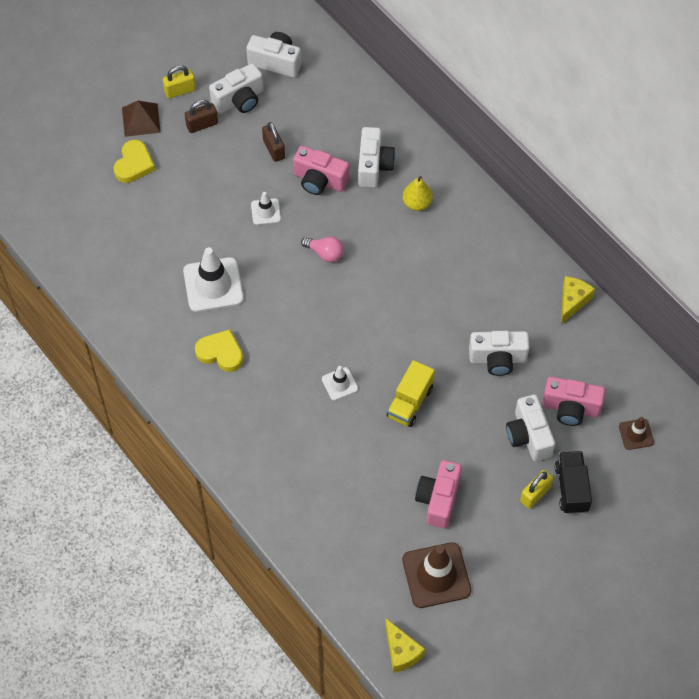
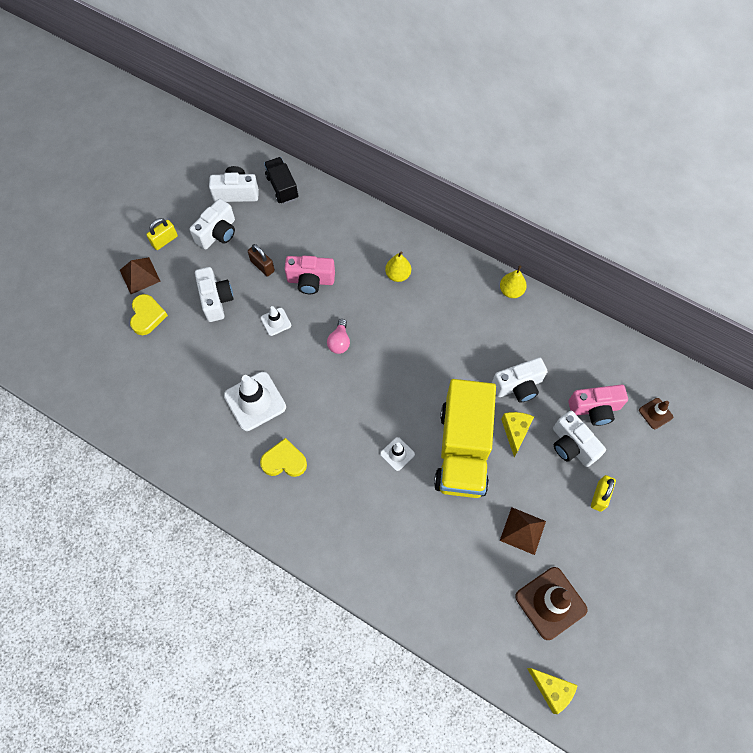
camera: 20 degrees left, 5 degrees up
(202, 125) = (194, 264): brown padlock -> none
(325, 253) = (339, 342): pink light bulb -> pink light bulb turned 90 degrees clockwise
(374, 166) = (350, 254): white camera -> white camera (216, 300)
(410, 402) = (462, 450): yellow truck -> yellow truck, size x1.98
(438, 499) = (523, 530): pink camera -> brown pyramid
(535, 259) = (511, 291): none -> yellow pear
(571, 488) = (626, 480): black truck -> black truck (282, 187)
(572, 301) = (556, 317): yellow cheese -> yellow cheese (515, 431)

